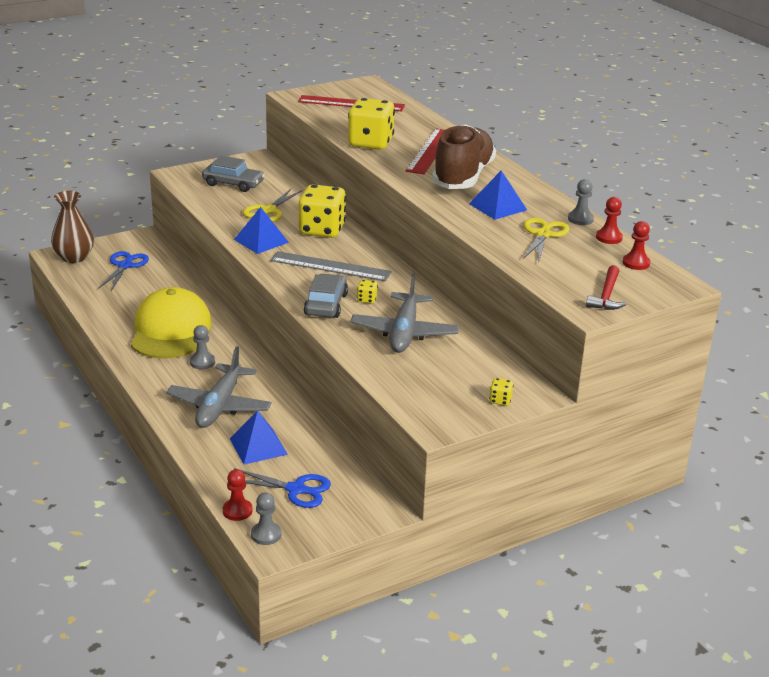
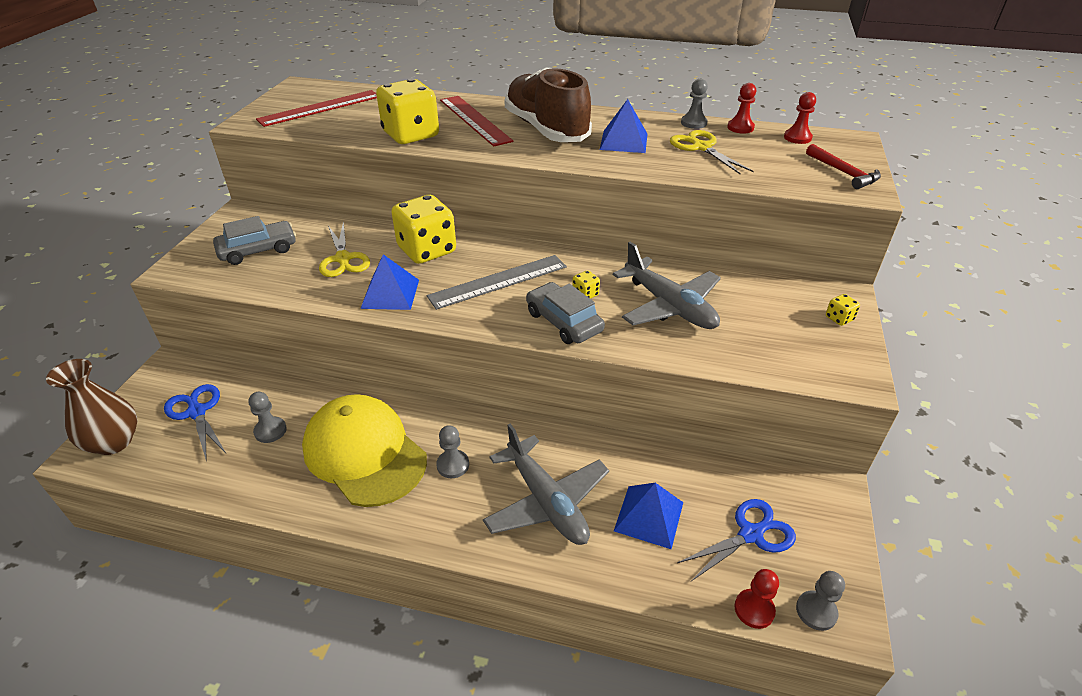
camera: 45 degrees left, 10 degrees up
(144, 294) = (270, 431): none -> grey pawn

